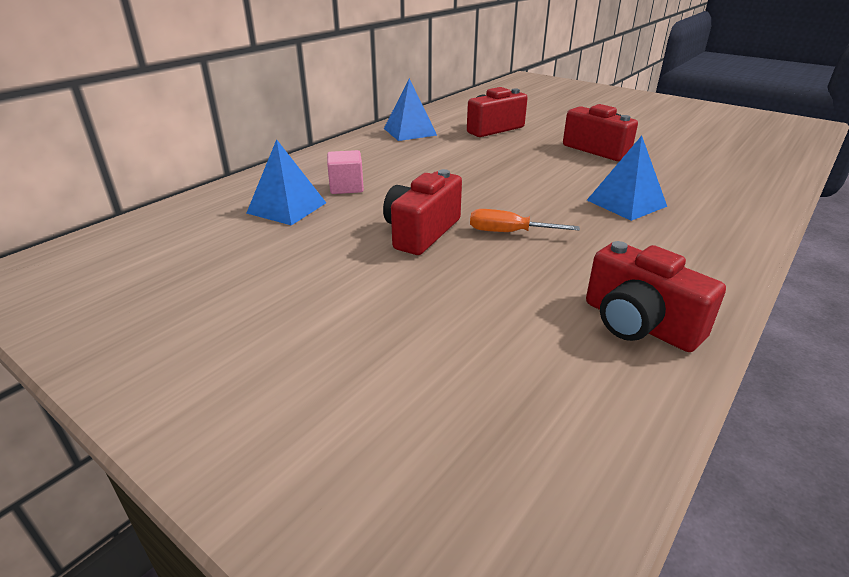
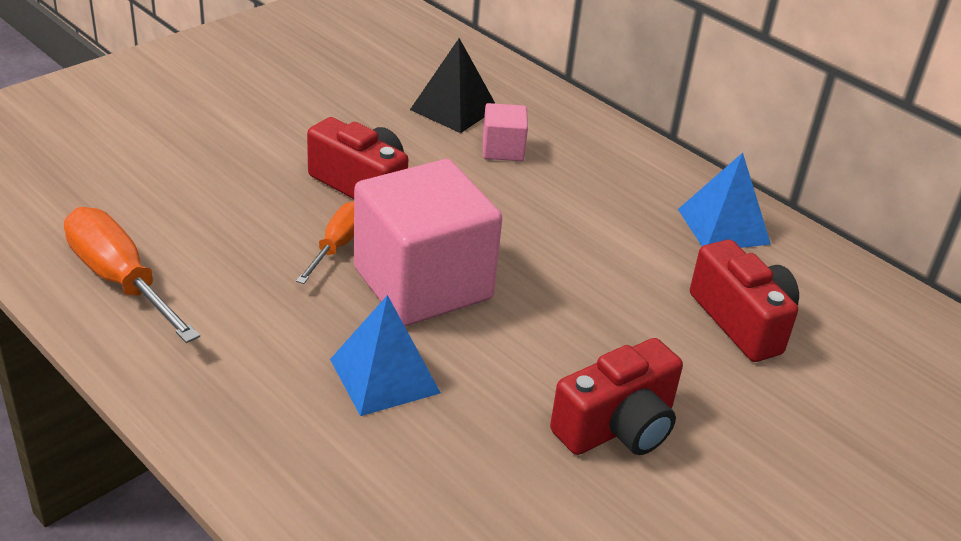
camera: 95 degrees right, 5 degrees up
(287, 208) = (454, 109): blue pyramid -> black pyramid
(527, 200) = (423, 283): none -> pink cube
(638, 324) = (120, 280): red camera -> orange screwdriver

